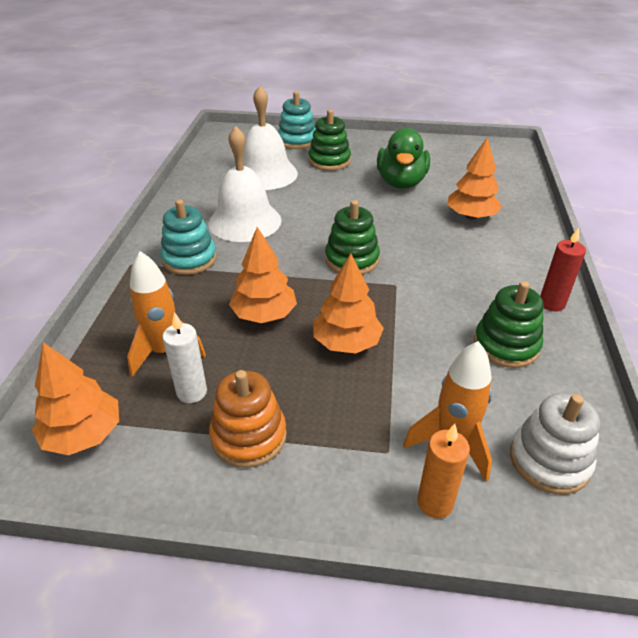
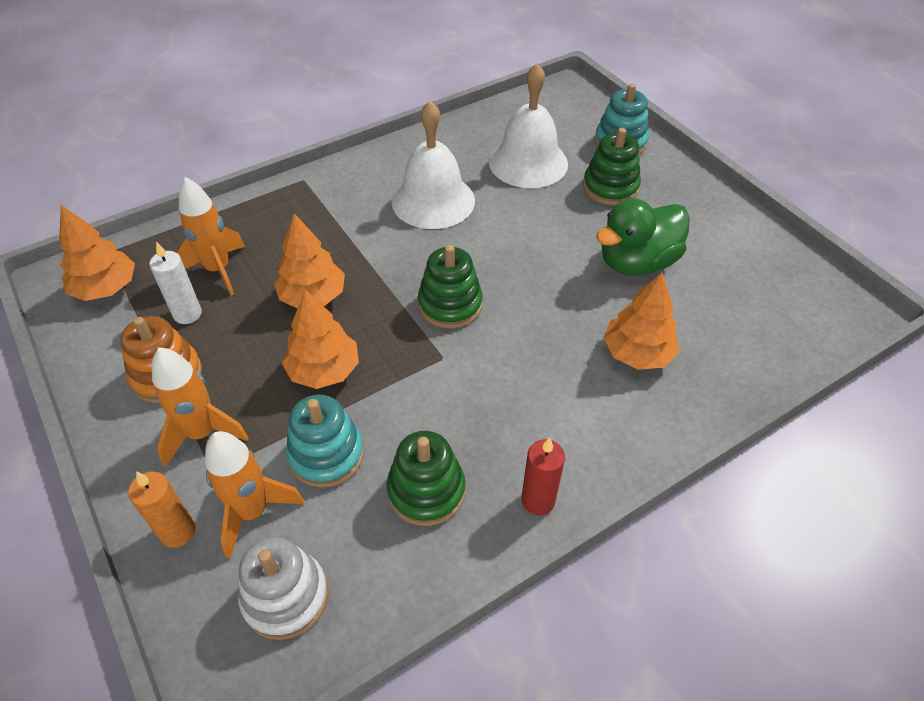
camera: 50 degrees right, 10 degrees up
(189, 259) = (342, 206): turquoise stacking toy -> turquoise stacking toy (326, 454)
(341, 441) = (202, 433): none -> orange rocket

